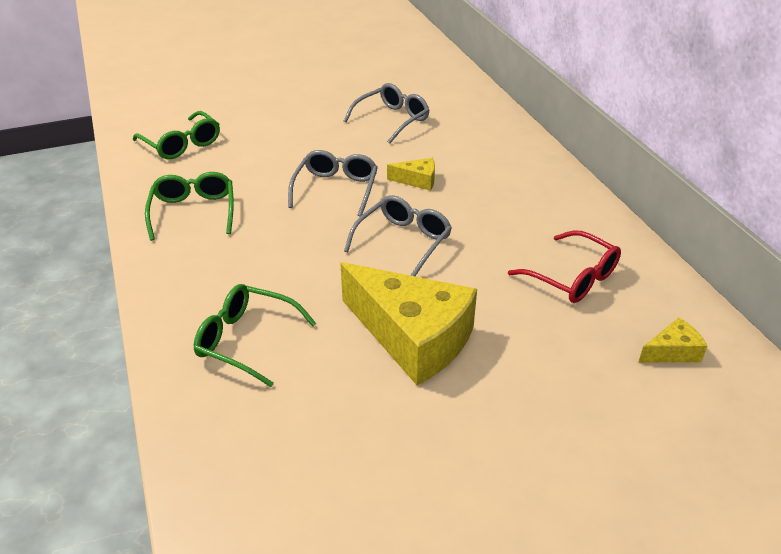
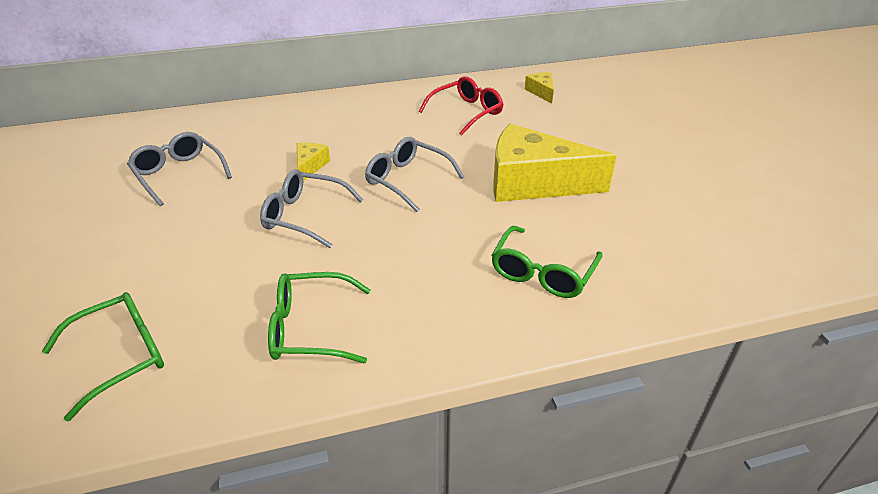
camera: 85 degrees left, 0 degrees up
(412, 337) = (533, 183): yellow cheese -> yellow cheese turned 120 degrees counterclockwise

